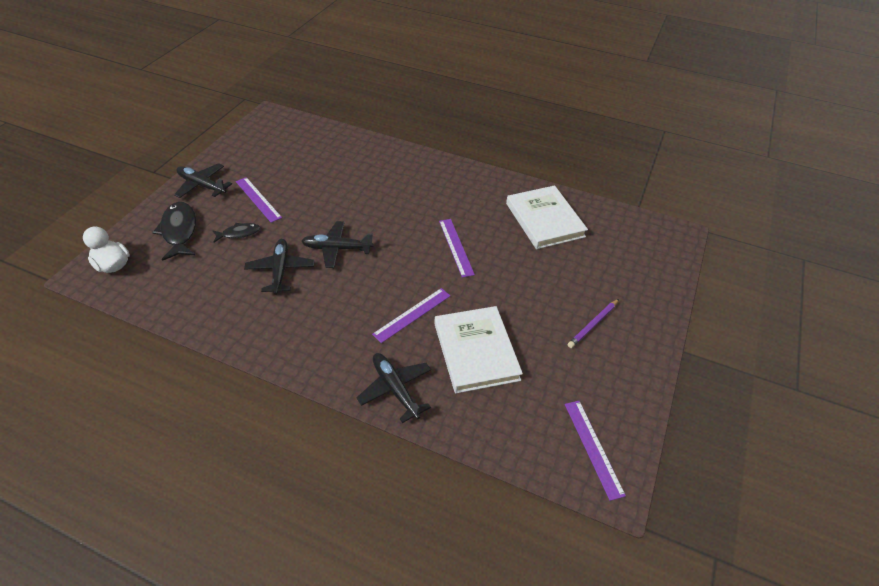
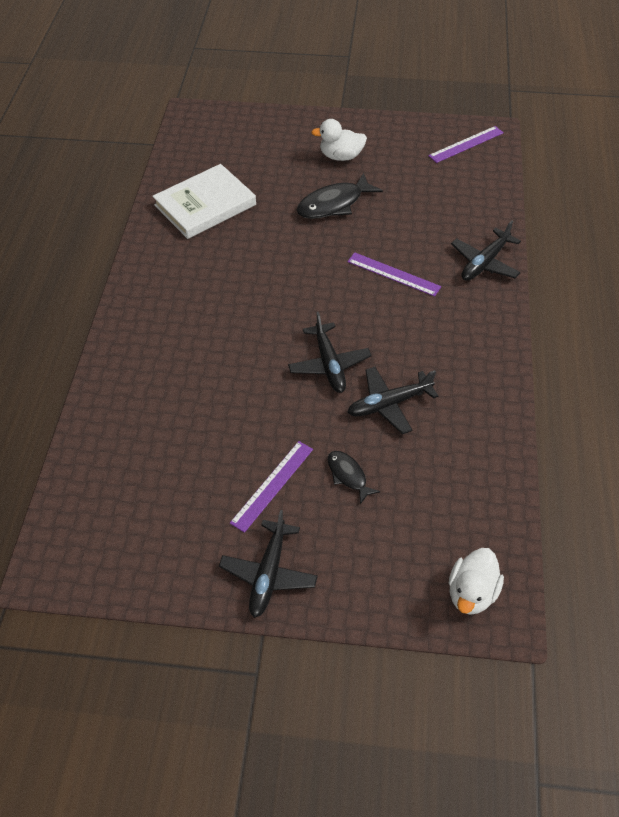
camera: 105 degrees left, 5 degrees up
(179, 231) = (374, 548): black fish -> black fish (334, 204)
(456, 247) = (280, 264): purple ruler -> none
(476, 351) = (413, 221): white book -> none
(593, 324) = (341, 156): purple pencil -> white duck

